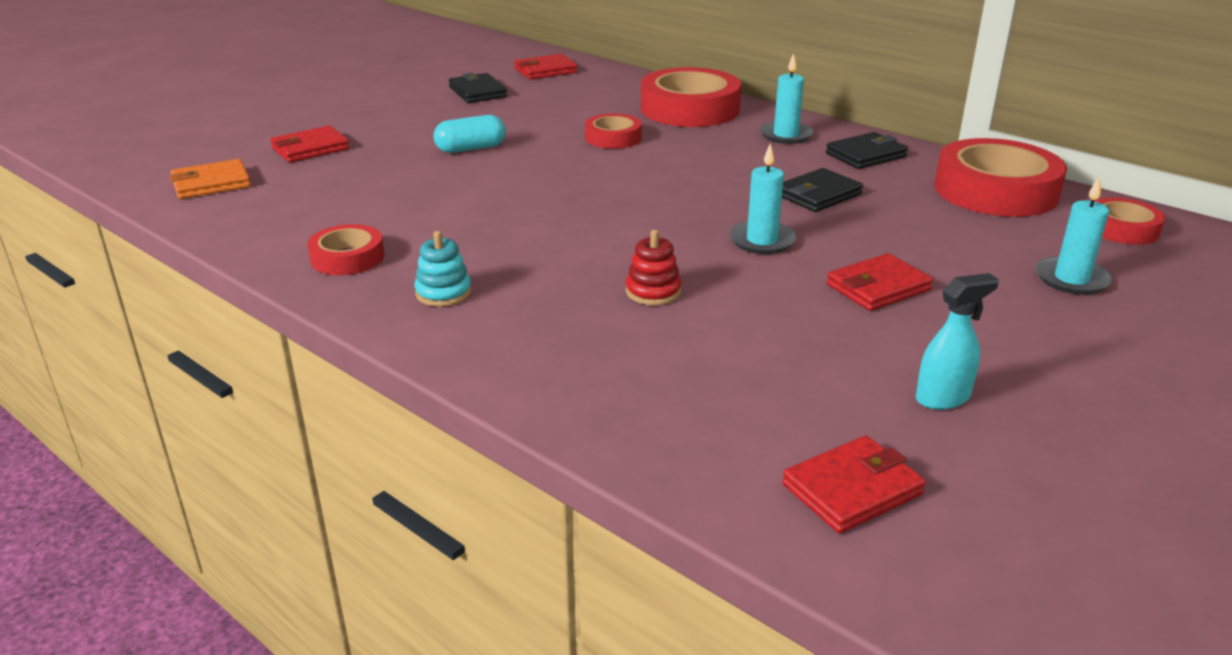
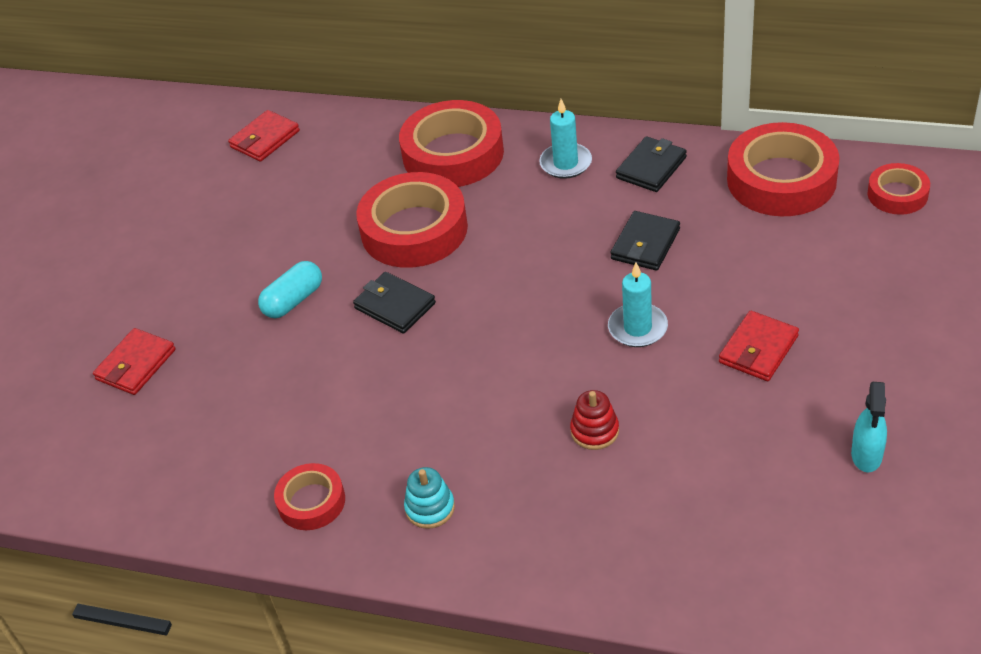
camera: 20 degrees left, 15 degrees up
(211, 184) = (87, 458): orange wallet -> none
(478, 92) = (225, 204): black wallet -> black wallet (395, 306)
(613, 138) = (414, 230): red tape -> red tape, size x1.88
(852, 489) = (856, 574): red wallet -> none
(943, 398) = (866, 455): turquoise spray bottle -> turquoise spray bottle turned 150 degrees clockwise
(1071, 279) = (889, 277): turquoise candle -> none

